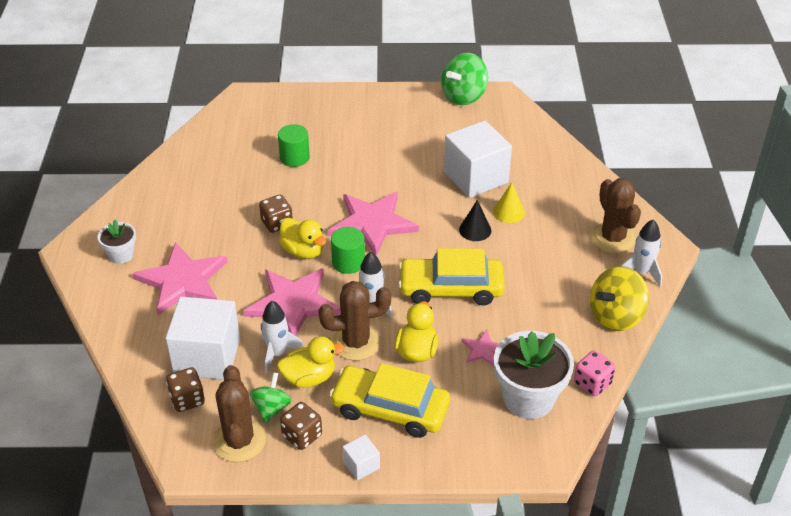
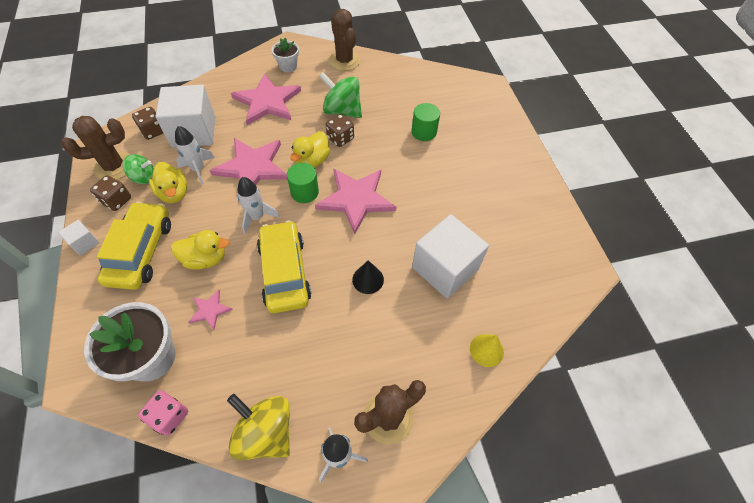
camera: 75 degrees right, 15 degrees up
(356, 342) = (213, 215): brown cactus -> brown cactus (344, 61)
(463, 96) = (568, 238): green spinning top -> green spinning top (342, 111)
(509, 212) = (402, 305): yellow cone -> yellow cone (486, 350)

